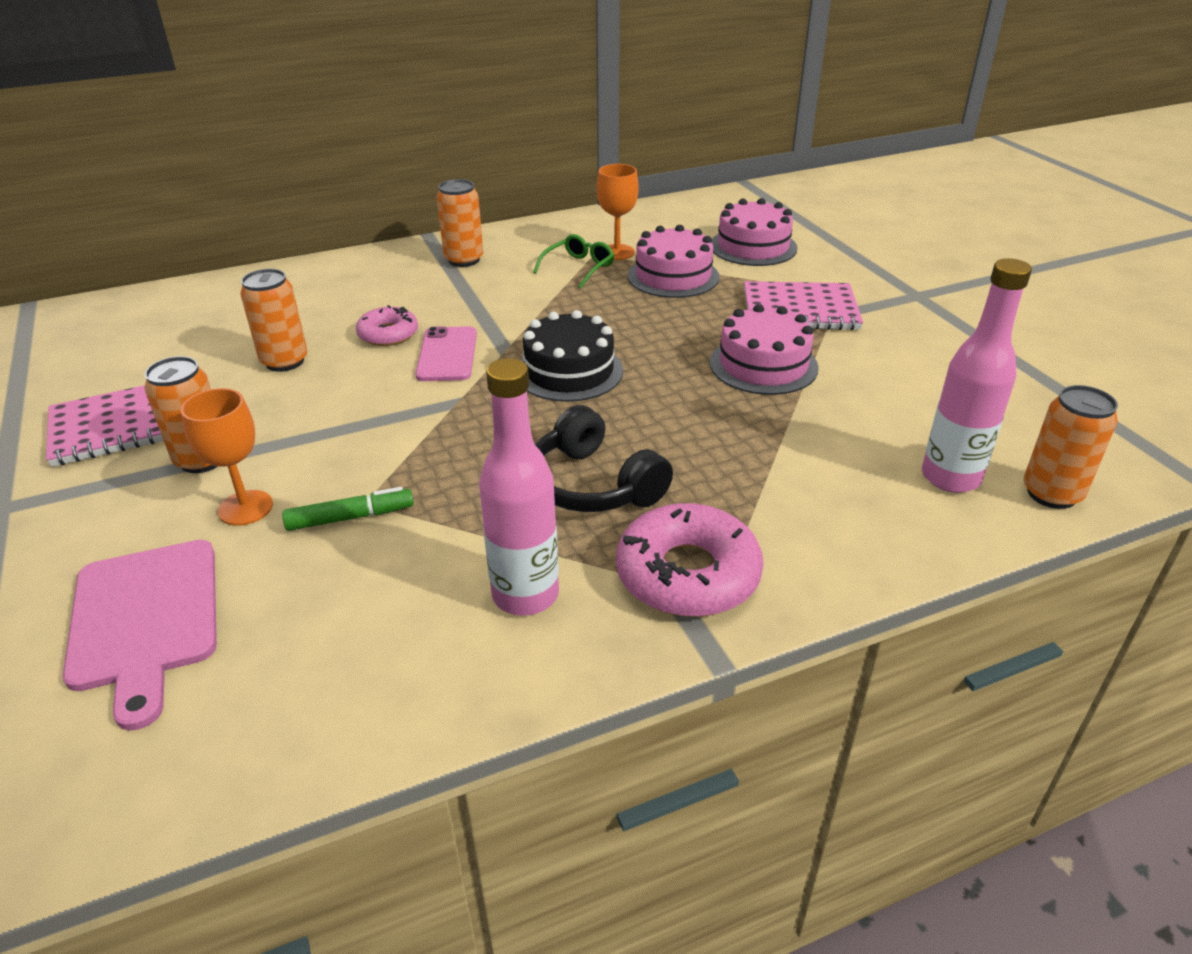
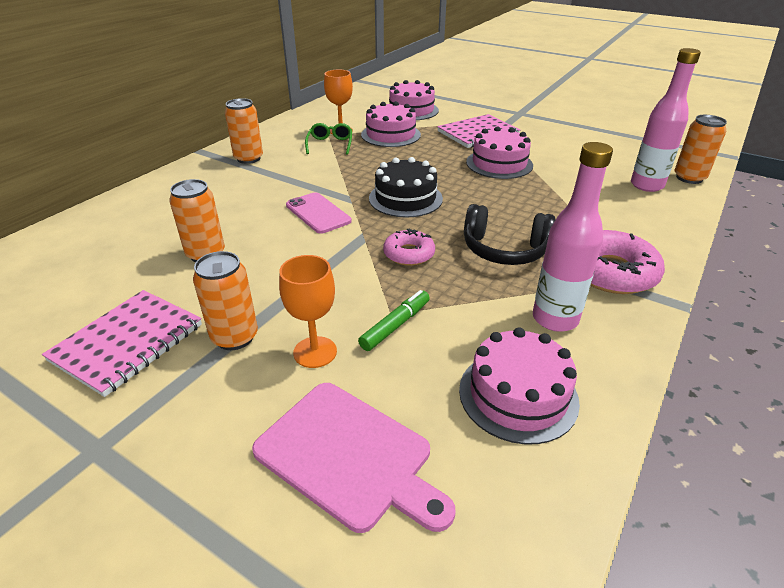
camera: 35 degrees left, 0 degrees up
(361, 653) = (518, 395): none -> pink cake
(388, 334) = (259, 214): pink donut -> pink donut (409, 254)

